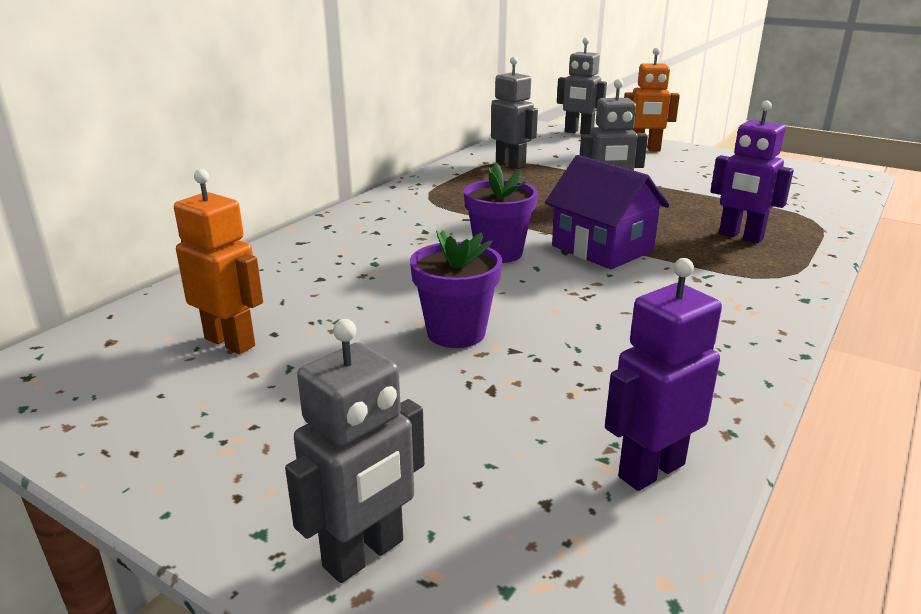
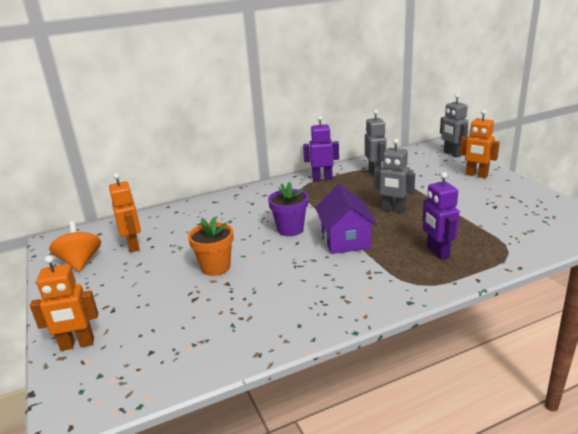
camera: 35 degrees right, 0 degrees up
(136, 402) = (80, 262): none -> orange spinning top
(364, 554) = (77, 344): grey robot -> orange robot
(456, 333) = (216, 267): purple flower pot -> orange flower pot
(650, 470) = (203, 356): purple robot -> purple robot (322, 179)

